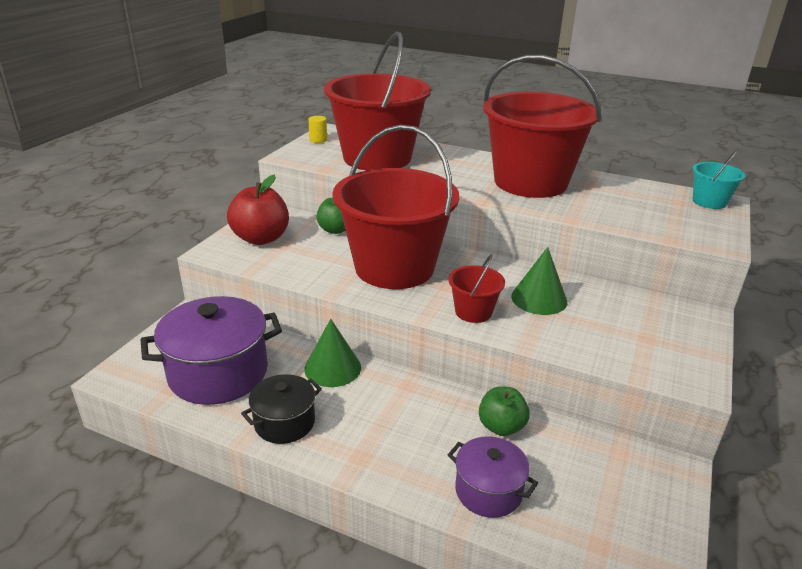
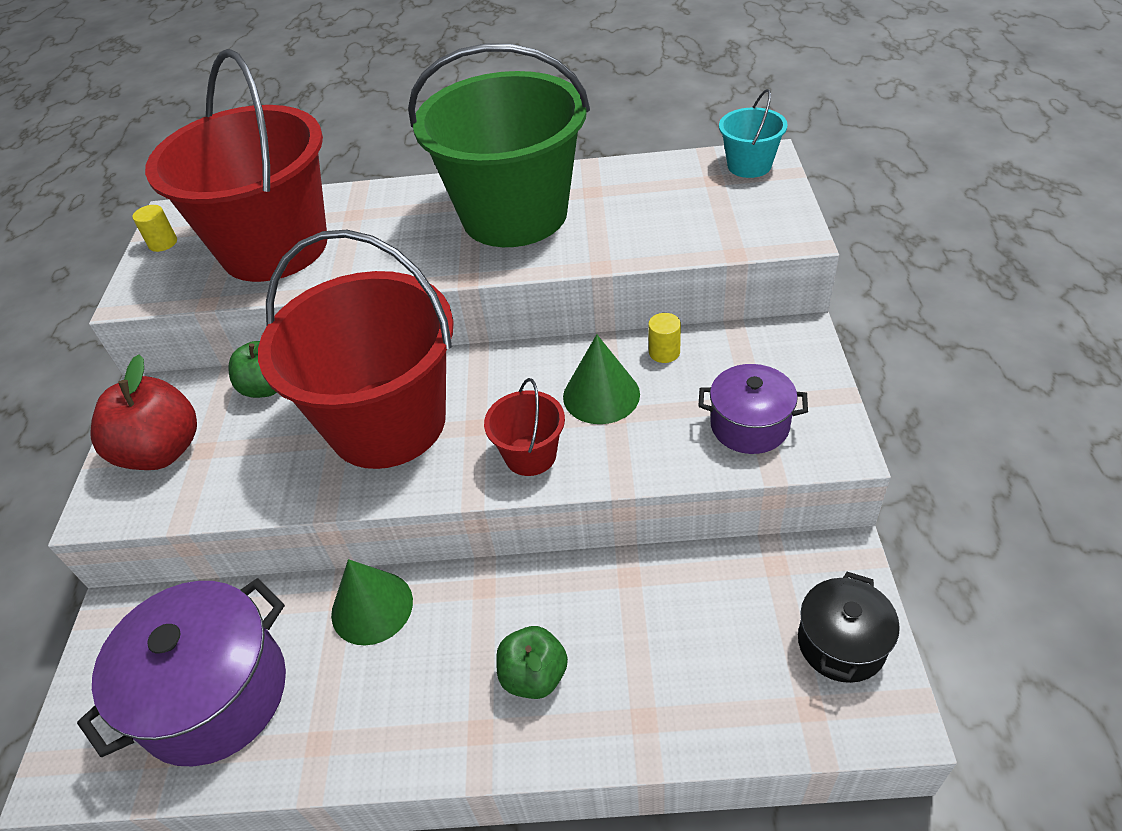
camera: 20 degrees left, 15 degrees up
(284, 422) = (354, 729): black pot -> black pot (841, 643)
(488, 491) = (658, 699): purple pot -> purple pot (749, 425)
(501, 427) = (629, 595): green apple -> green apple (534, 676)
(530, 182) = (514, 215): red bucket -> green bucket
(596, 292) = (664, 352): none -> yellow cylinder

